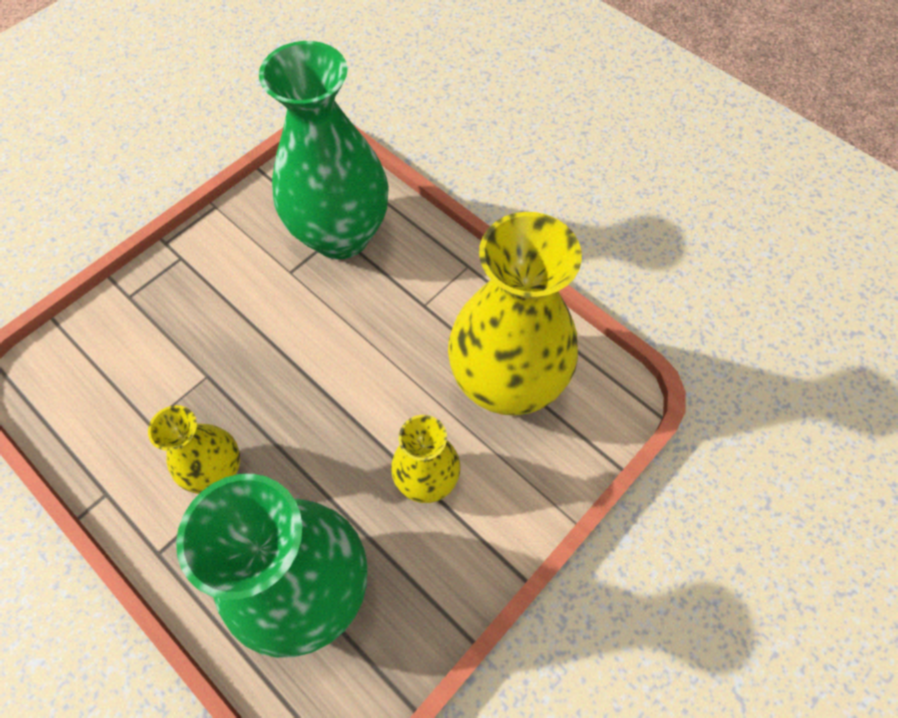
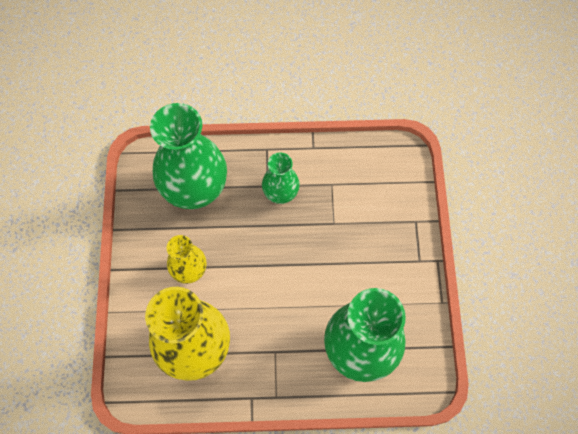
camera: 135 degrees right, 5 degrees up
(217, 471) = (280, 193): yellow vase -> green vase

